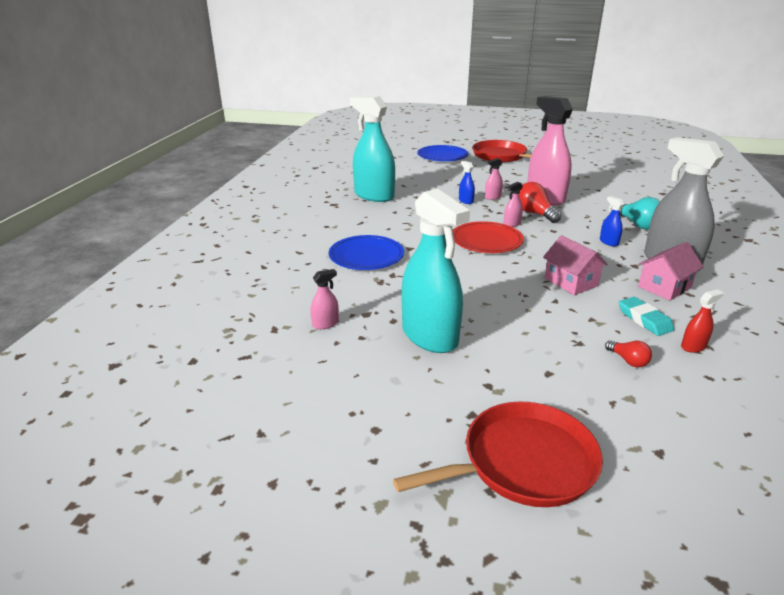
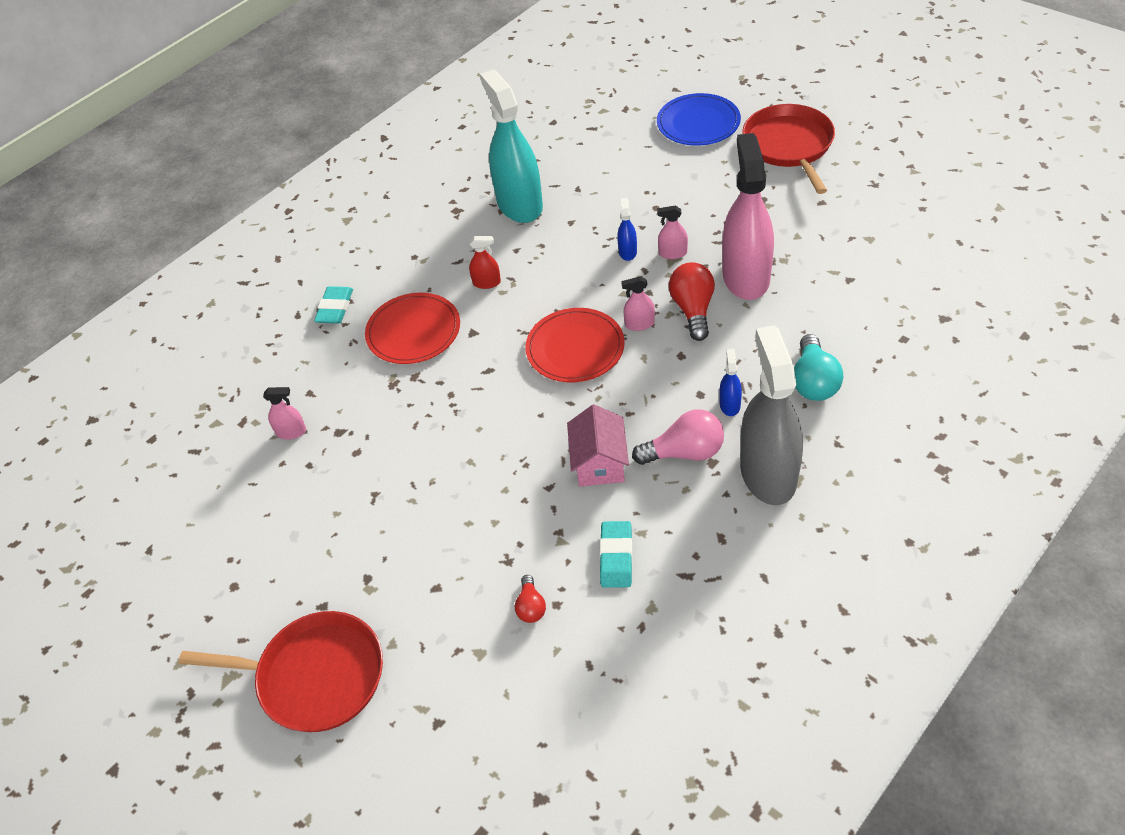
camera: 35 degrees right, 20 degrees up
(291, 258) = (335, 308): none -> turquoise eraser
(366, 256) = (413, 331): blue plate -> red plate
(429, 336) = (371, 489): turquoise spray bottle -> none
(613, 265) = (684, 452): none -> pink light bulb
(664, 287) = (704, 514): pink house -> none
(693, 346) = (623, 618): red spray bottle -> red spray bottle (487, 283)

